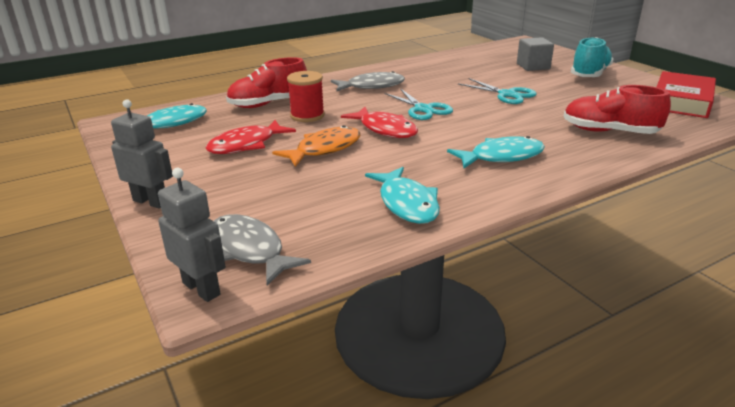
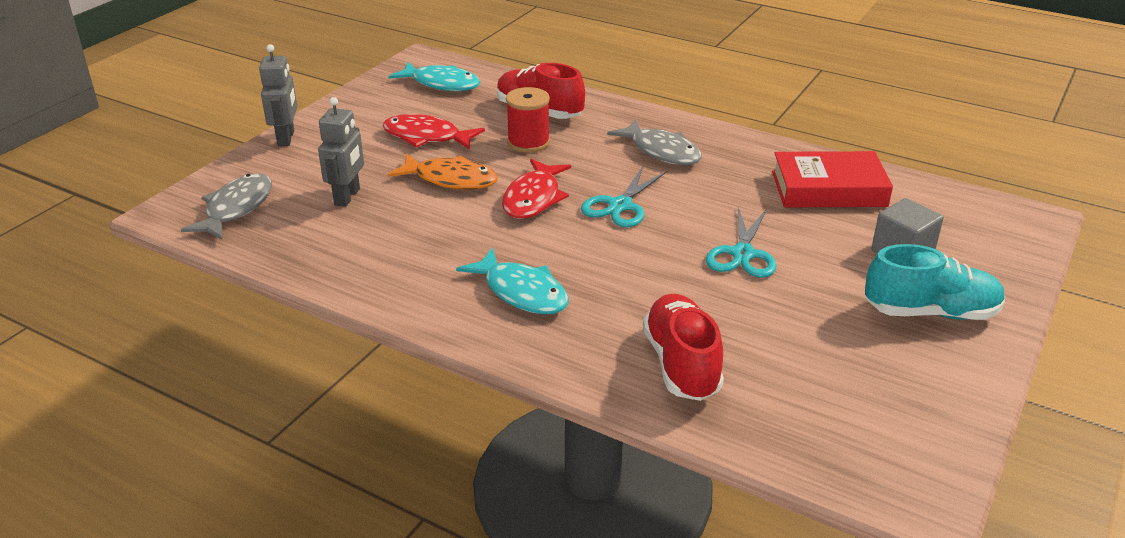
camera: 60 degrees right, 5 degrees up
(202, 288) = (174, 209): grey robot -> grey robot (347, 197)
(407, 203) = (363, 260): turquoise fish -> none
(681, 101) = (899, 425): red book -> red book (828, 189)

